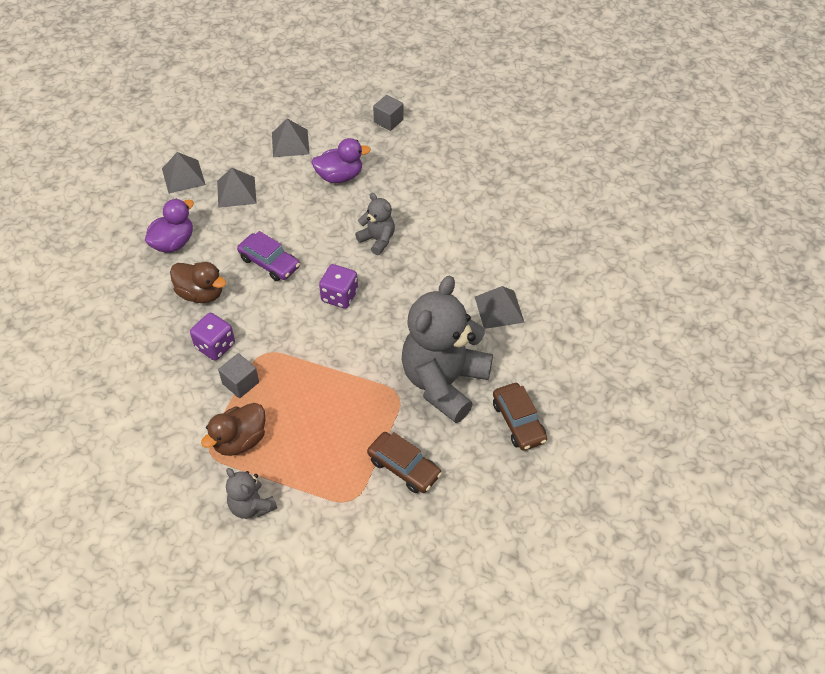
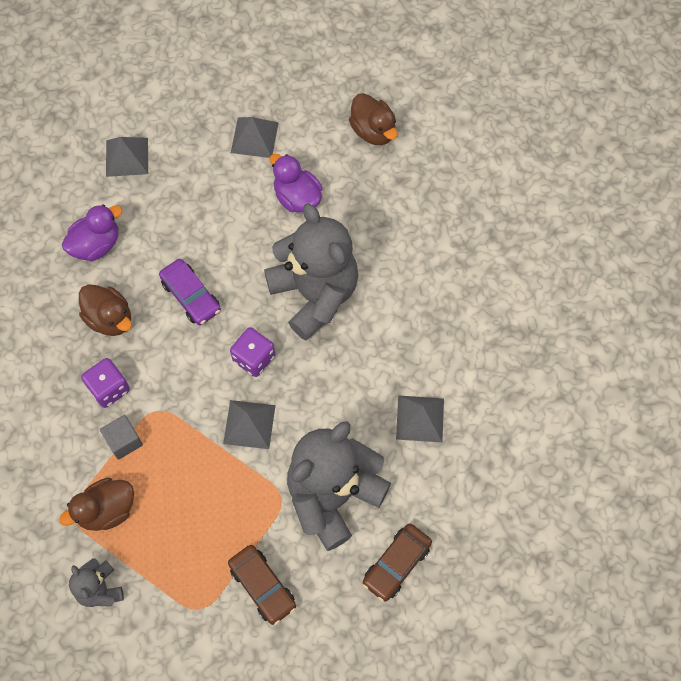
camera: 15 degrees right, 15 degrees up
(236, 192) = (179, 192): grey pyramid -> grey pyramid (249, 424)
(340, 176) = (297, 197): purple duck -> purple duck turned 135 degrees counterclockwise
(377, 240) = (314, 294): grey teddy bear -> grey teddy bear, size x2.13
(388, 121) = (373, 131): grey cube -> brown duck
(518, 422) = (396, 564): brown car -> brown car turned 45 degrees clockwise

